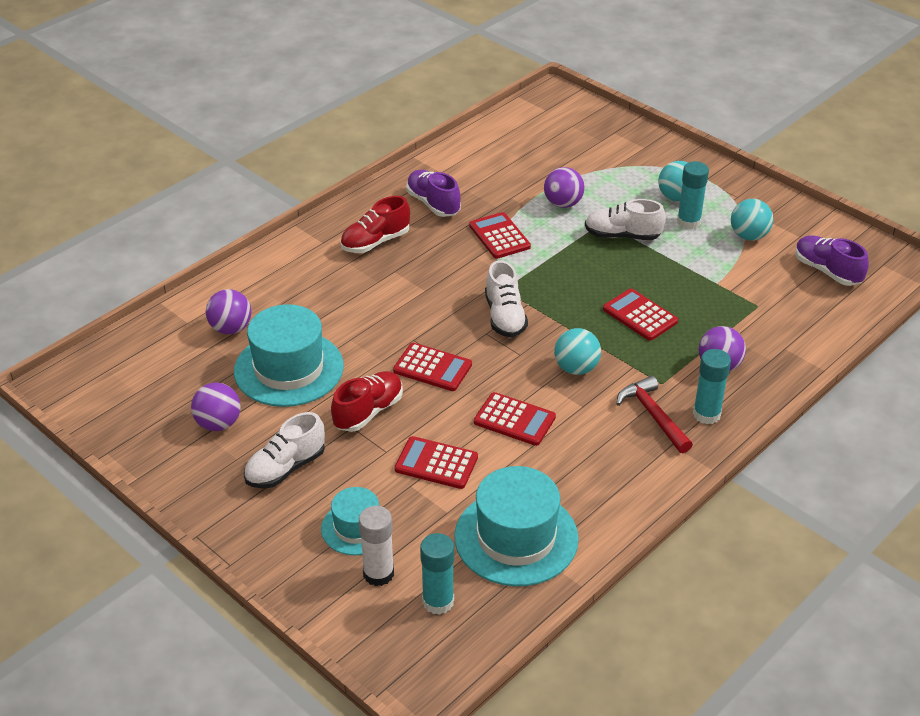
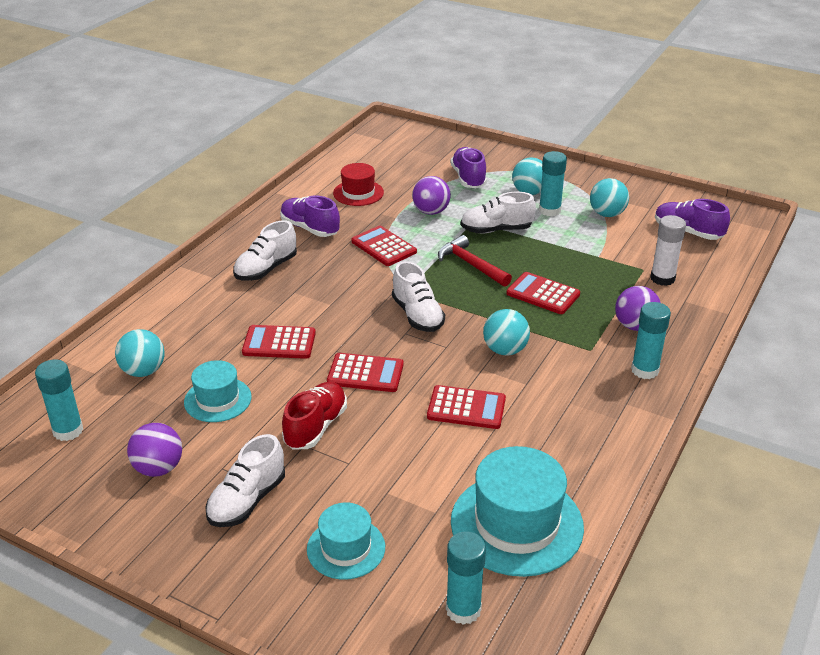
camera: 15 degrees left, 5 degrees down
(150, 374) = (68, 430): none -> turquoise glue stick
(231, 328) = (143, 371): purple ball -> turquoise ball
(289, 369) = (217, 399): turquoise hat -> turquoise hat, size x0.58
(375, 242) = (266, 269): red shoe -> white shoe
(378, 573) = (387, 593): white glue stick -> white glue stick (662, 278)
(436, 463) = (405, 465): red calculator -> red calculator (279, 343)
(496, 170) = (358, 193): none -> red hat
(618, 170) = (468, 178): none -> purple shoe
(653, 415) = (596, 380): red hammer -> red hammer (471, 265)

